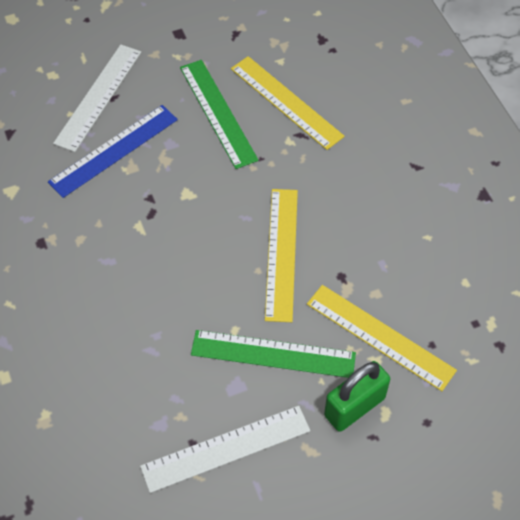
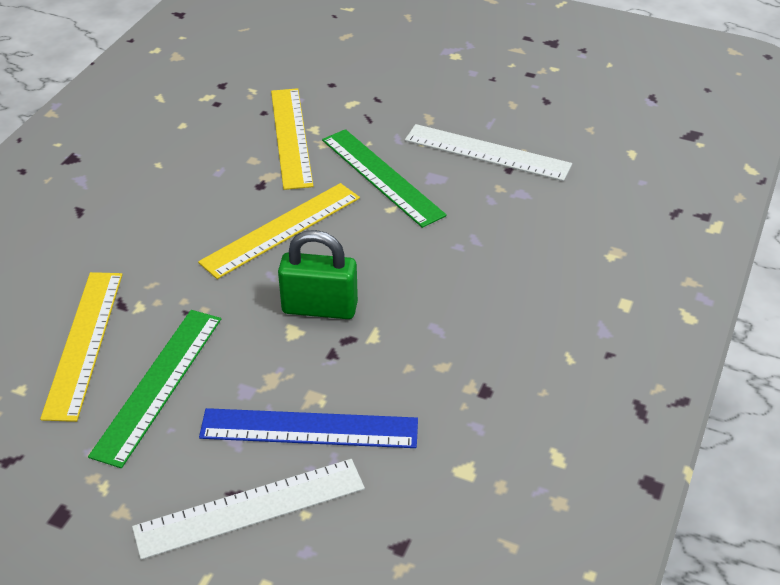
camera: 135 degrees left, 15 degrees down
(354, 407) = (366, 117): green padlock -> green padlock (319, 308)

